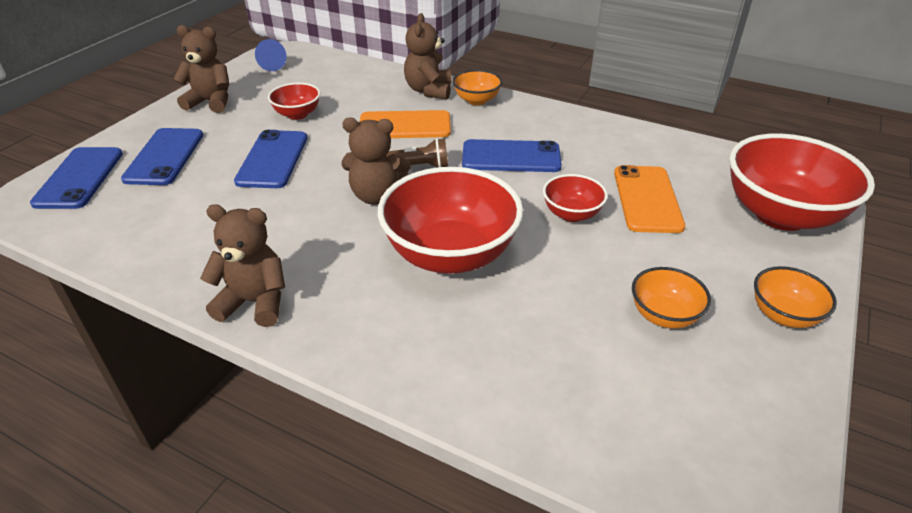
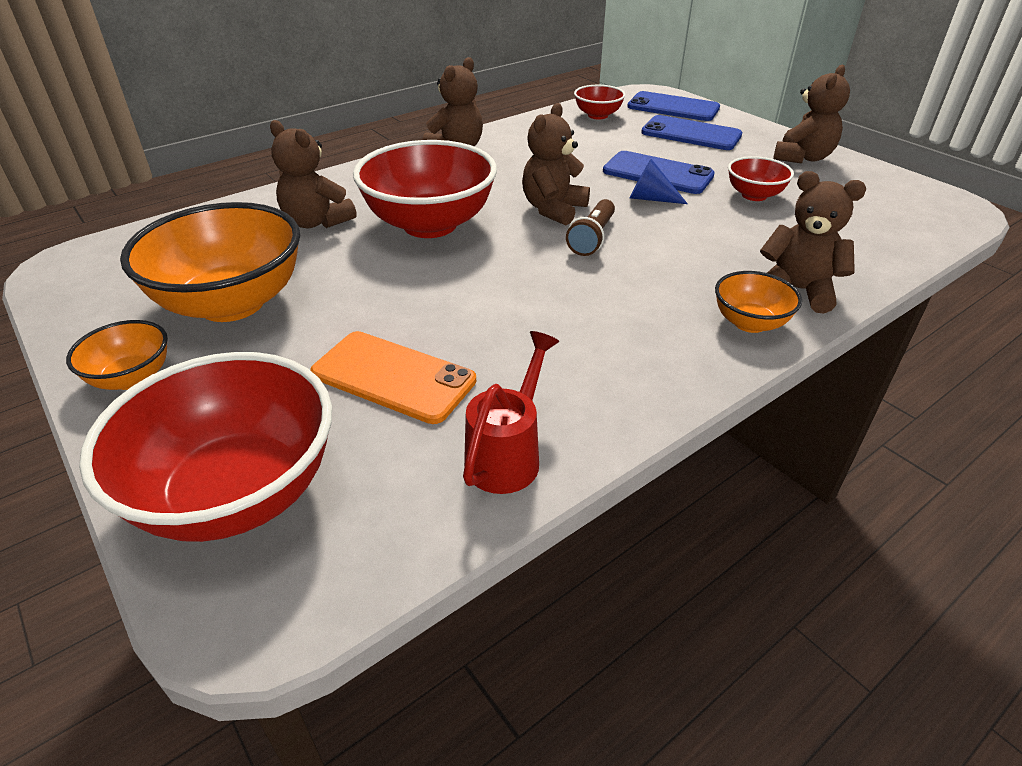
camera: 115 degrees right, 0 degrees up
(274, 64) = (909, 198): blue cone -> blue cone (650, 198)
(405, 126) = (694, 251): orange phone -> none
(500, 334) = (316, 222): none -> brown teddy bear
(511, 157) = (571, 304): blue phone -> none
(571, 214) = (421, 307): red bowl -> red bowl (597, 115)
(655, 146) = (508, 454): none -> red watering can
(664, 315) = (232, 303): orange bowl -> orange bowl, size x2.03

